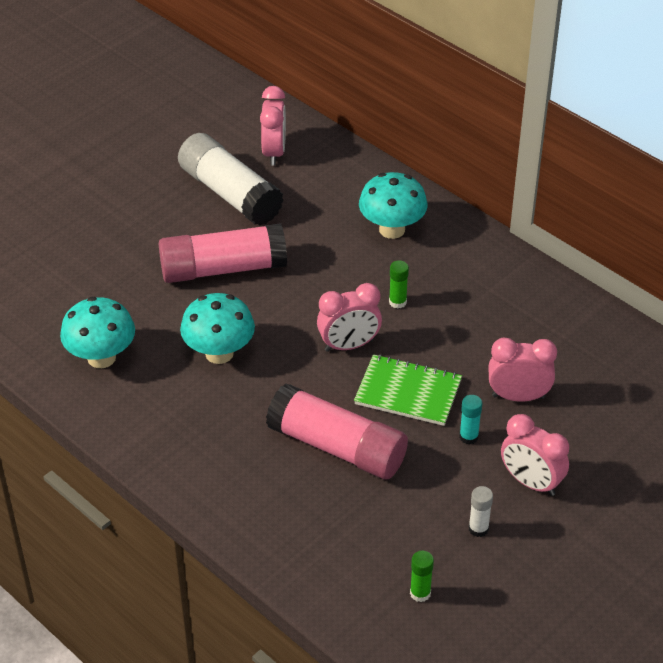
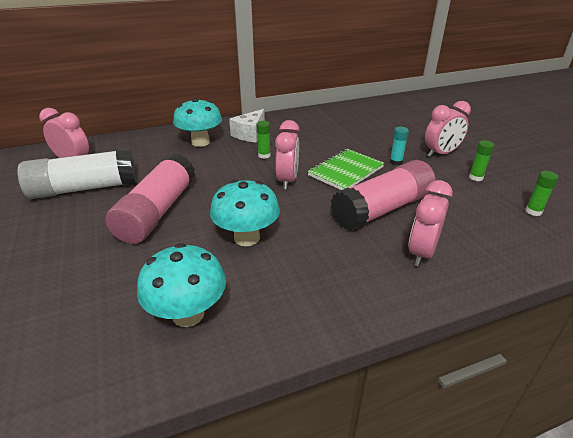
camera: 65 degrees left, 10 degrees down
(449, 265) = (250, 134): none -> white cheese
(478, 529) = (475, 177): white glue stick -> green glue stick
(518, 396) = (371, 141): pink clock -> pink clock (421, 252)

